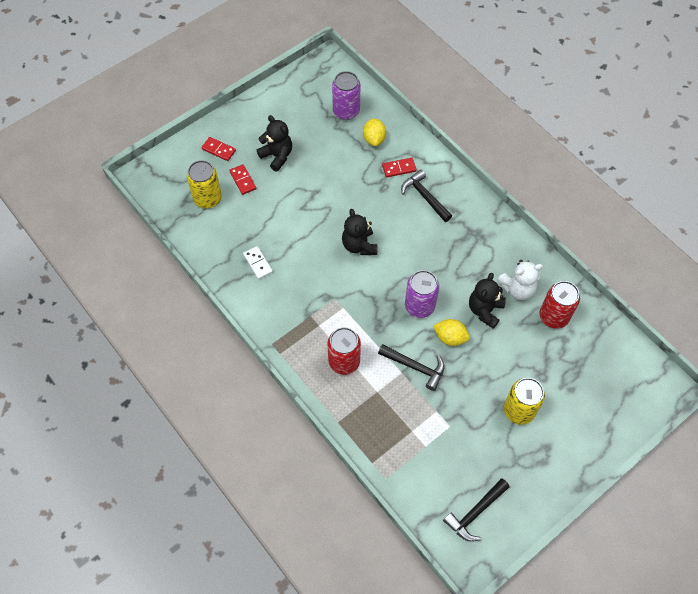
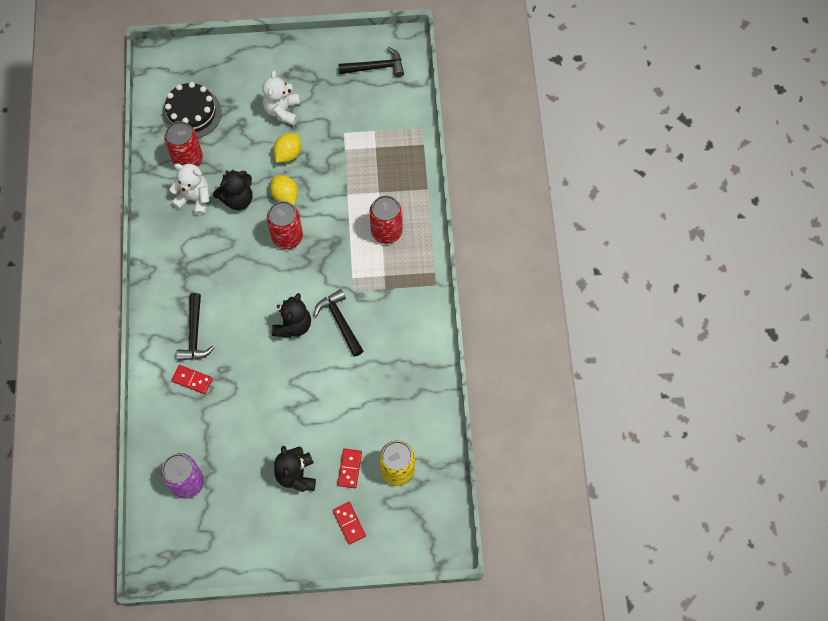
camera: 145 degrees left, 5 degrees up
(258, 263) = (396, 368): white domino -> none
(374, 139) = (188, 429): yellow lemon -> yellow lemon (288, 154)
(415, 367) = (333, 191): black hammer -> black hammer (340, 322)
(419, 306) = (287, 237): purple can -> red can
(519, 410) = (282, 111): yellow can -> white teddy bear
(589, 357) = (192, 113): none -> black cake

